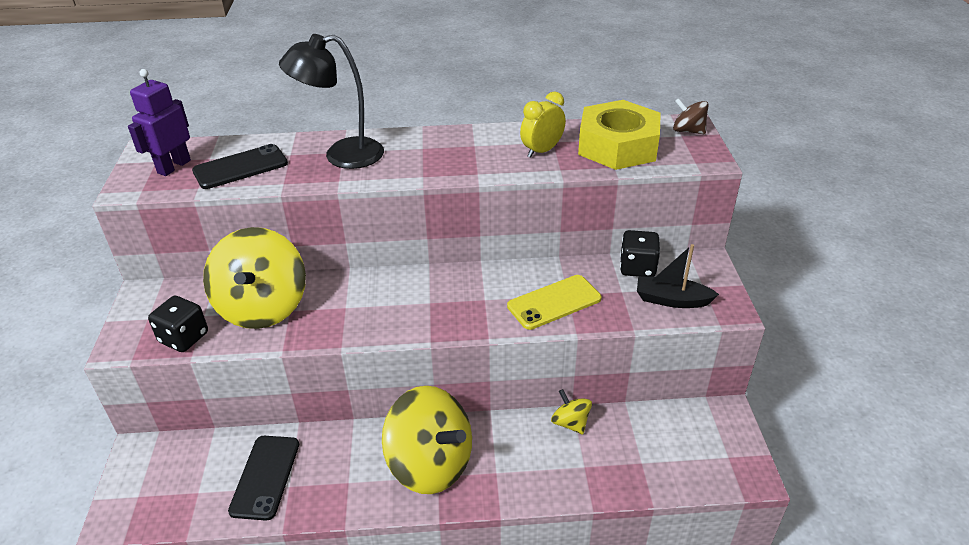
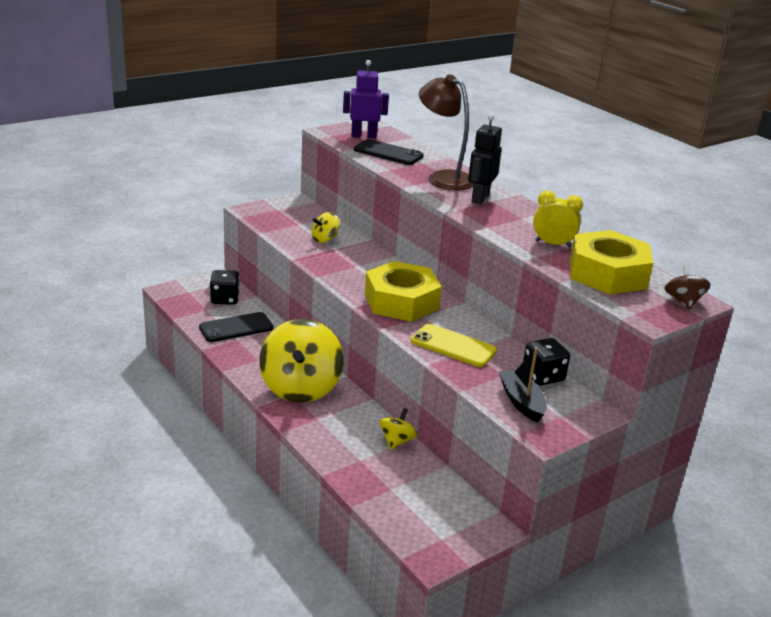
camera: 55 degrees right, 10 degrees down
(184, 338) = (273, 225): black dice -> black dice (225, 299)
(263, 307) = (324, 239): yellow spinning top -> yellow spinning top, size x0.46
(342, 155) = (443, 178): black lamp -> brown lamp
(411, 152) = (480, 198): none -> black robot
(446, 303) = (401, 301): none -> yellow nut

